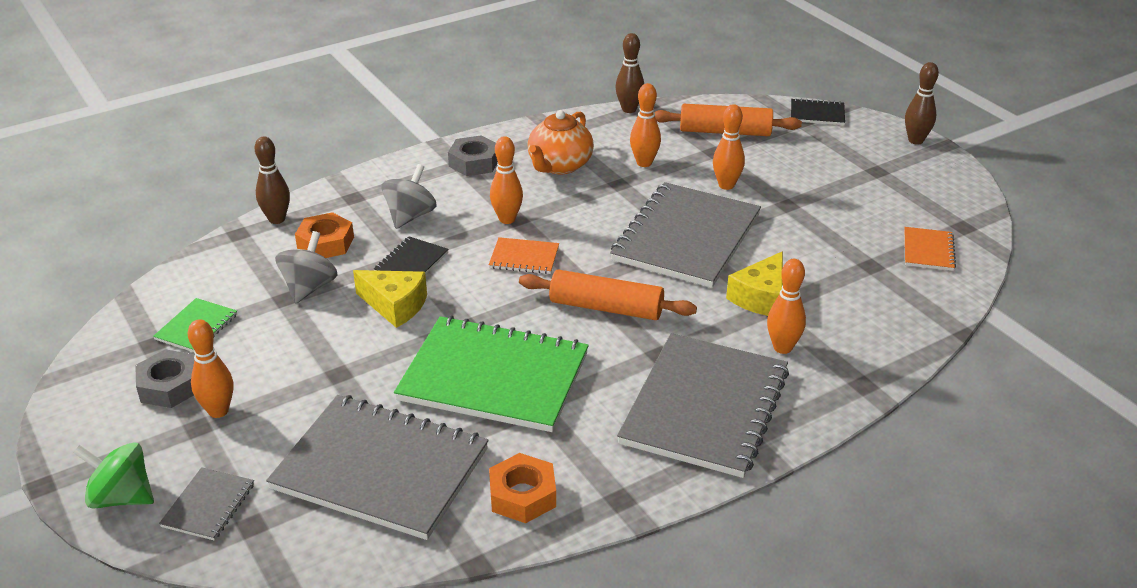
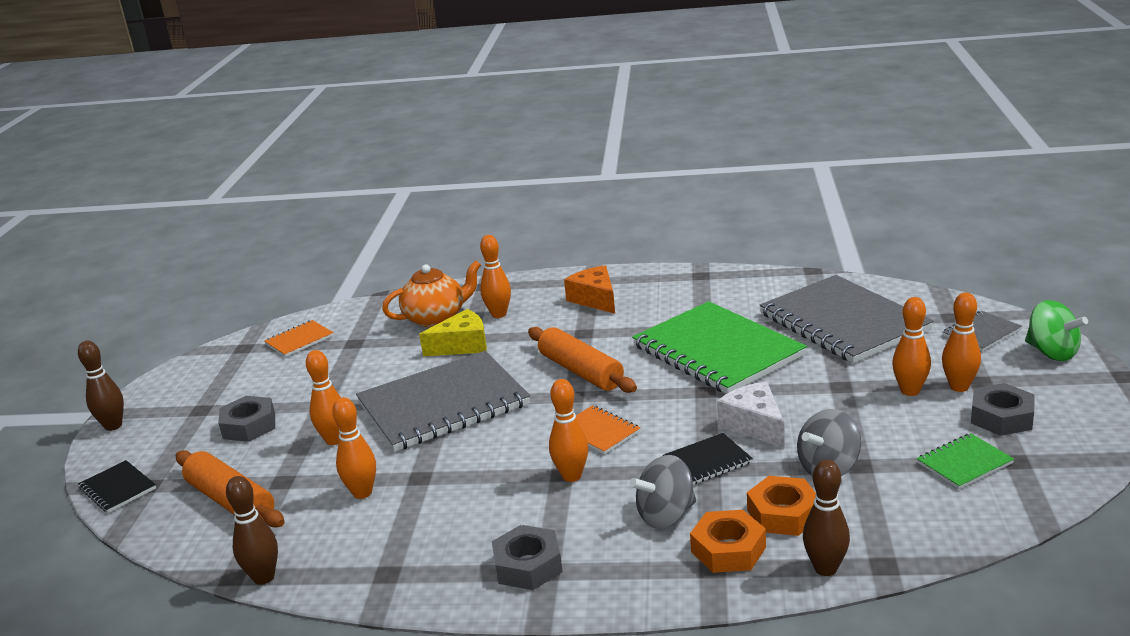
camera: 140 degrees left, 10 degrees down
(267, 389) = (910, 391): none -> orange bowling pin
(395, 305) = (754, 425): yellow cheese -> white cheese
(522, 495) = (758, 289): orange nut -> orange nut (728, 549)
(559, 165) = (445, 523): orange teapot -> orange teapot (436, 318)
(704, 407) = (595, 299): grey notebook -> orange cheese
(812, 173) = (249, 426): none -> grey nut

